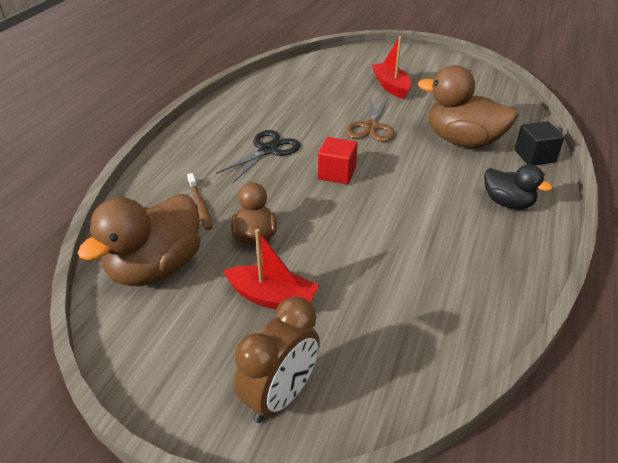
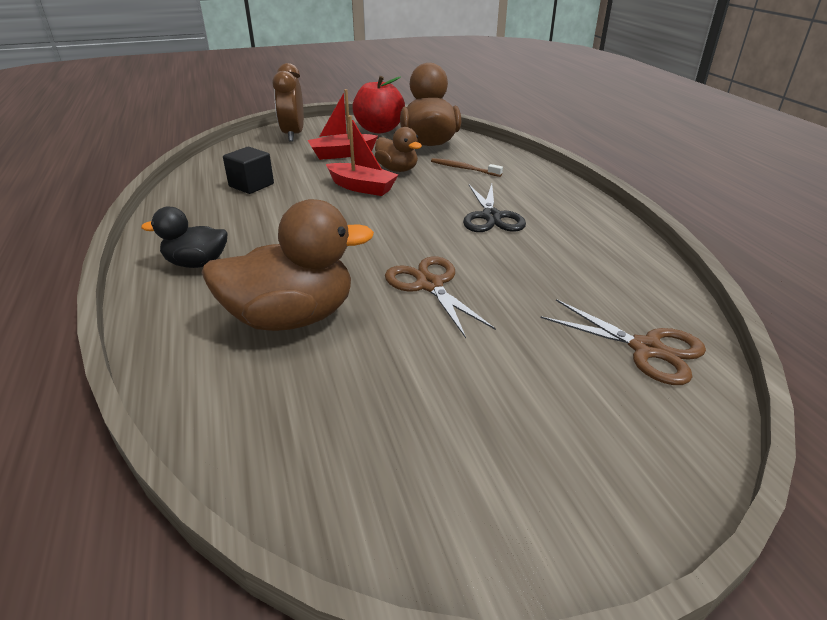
camera: 140 degrees right, 5 degrees down
(159, 337) = (379, 129): none -> red apple
(320, 71) = (646, 349): none -> brown scissors
(337, 173) = (397, 224): red cube -> none
(391, 86) = (498, 375): red boat -> red boat (362, 187)
(534, 156) = (173, 338): black cube -> black cube (251, 185)

